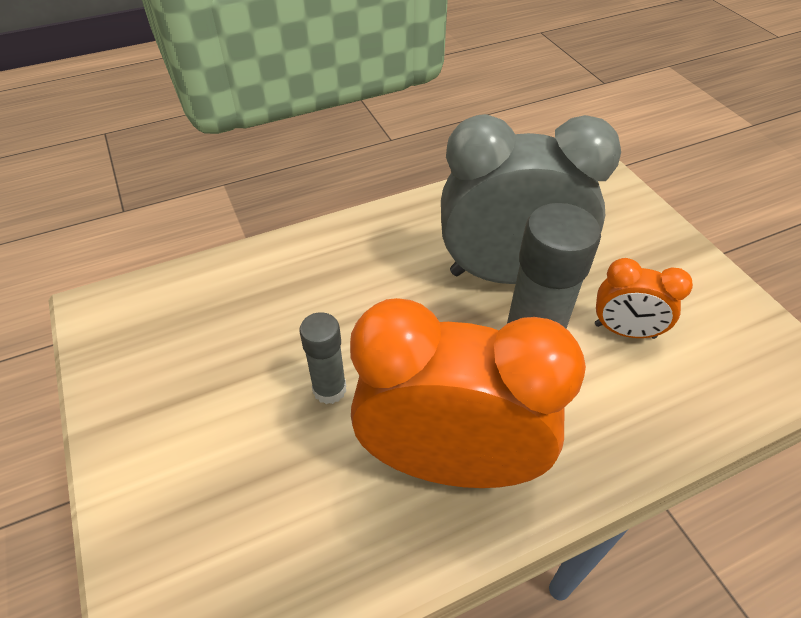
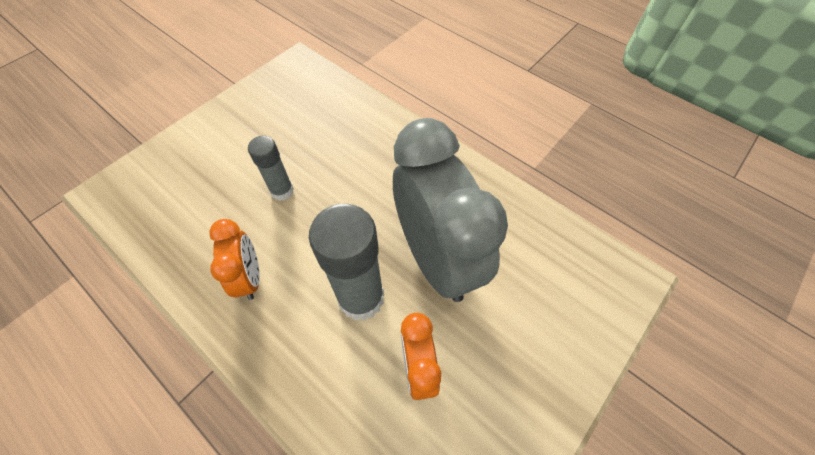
camera: 65 degrees right, 10 degrees up
(449, 462) = (250, 277): orange clock -> orange clock, size x0.48

